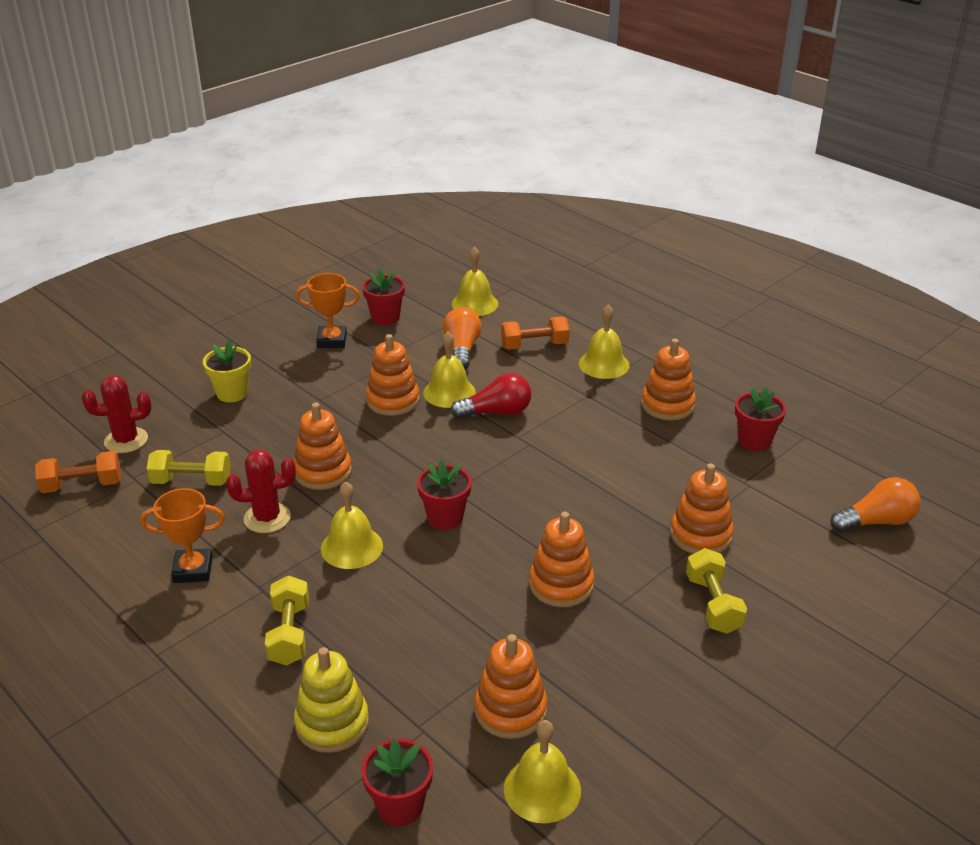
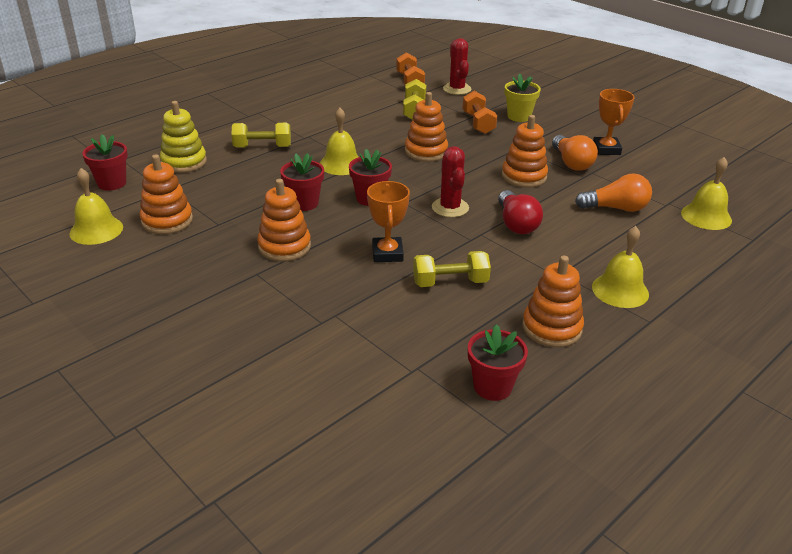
camera: 90 degrees right, 0 degrees up
(193, 570) = (327, 117): orange trophy -> orange trophy (387, 253)
(267, 518) = (375, 135): red cactus -> red cactus (450, 208)
(385, 317) = (655, 171): red flower pot -> red flower pot (304, 203)
(449, 392) = (543, 201): yellow bell -> none
(534, 345) = (640, 248): orange dumbbell -> orange dumbbell (478, 123)
(700, 535) = (335, 327): orange stacking toy -> none
(713, 604) = (242, 323): yellow dumbbell -> yellow dumbbell (450, 282)
(876, 521) = (343, 467): orange light bulb -> orange light bulb (571, 163)

